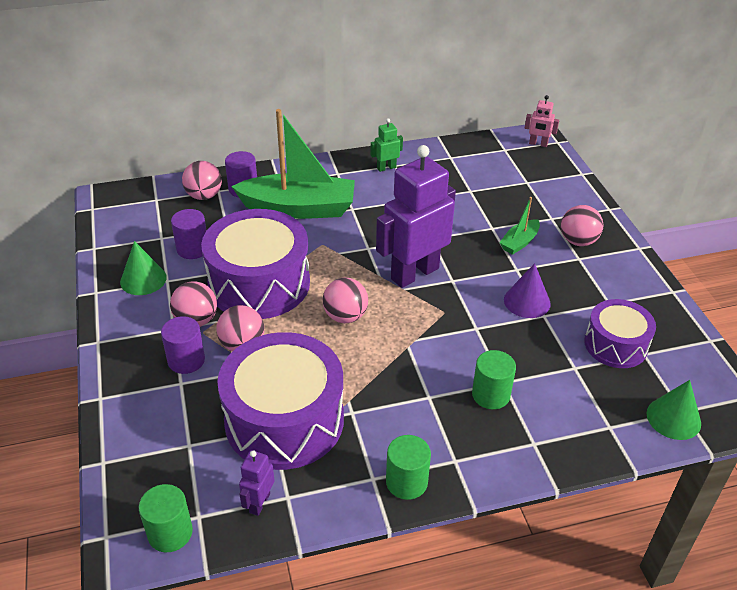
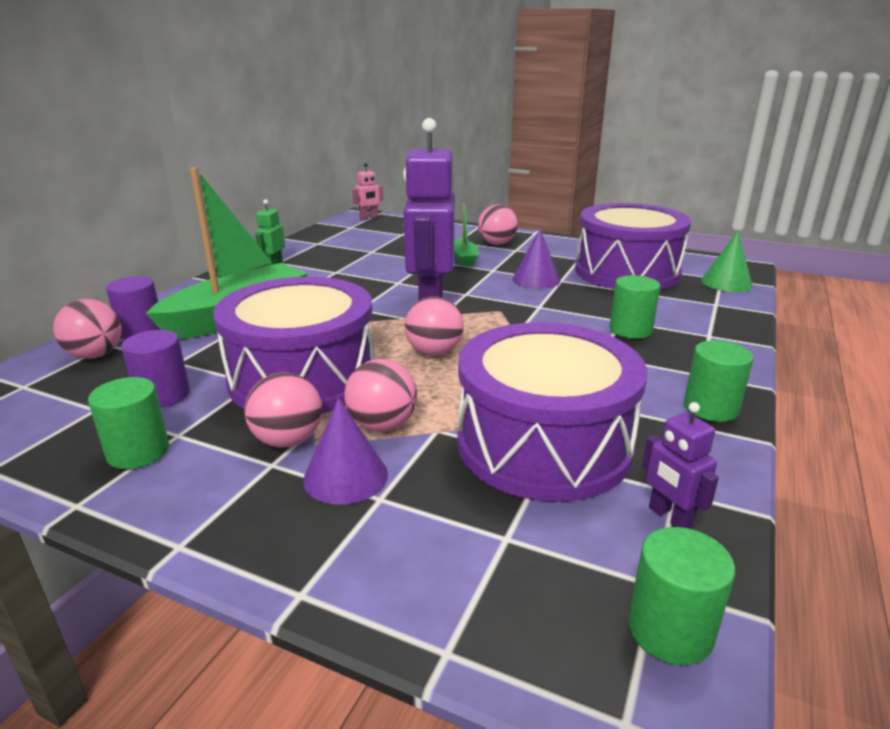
camera: 50 degrees left, 15 degrees down
(143, 279) = (138, 452): green cone -> green cylinder
(186, 360) = (345, 476): purple cylinder -> purple cone
(615, 345) = (626, 272): purple drum -> purple drum, size x1.74

